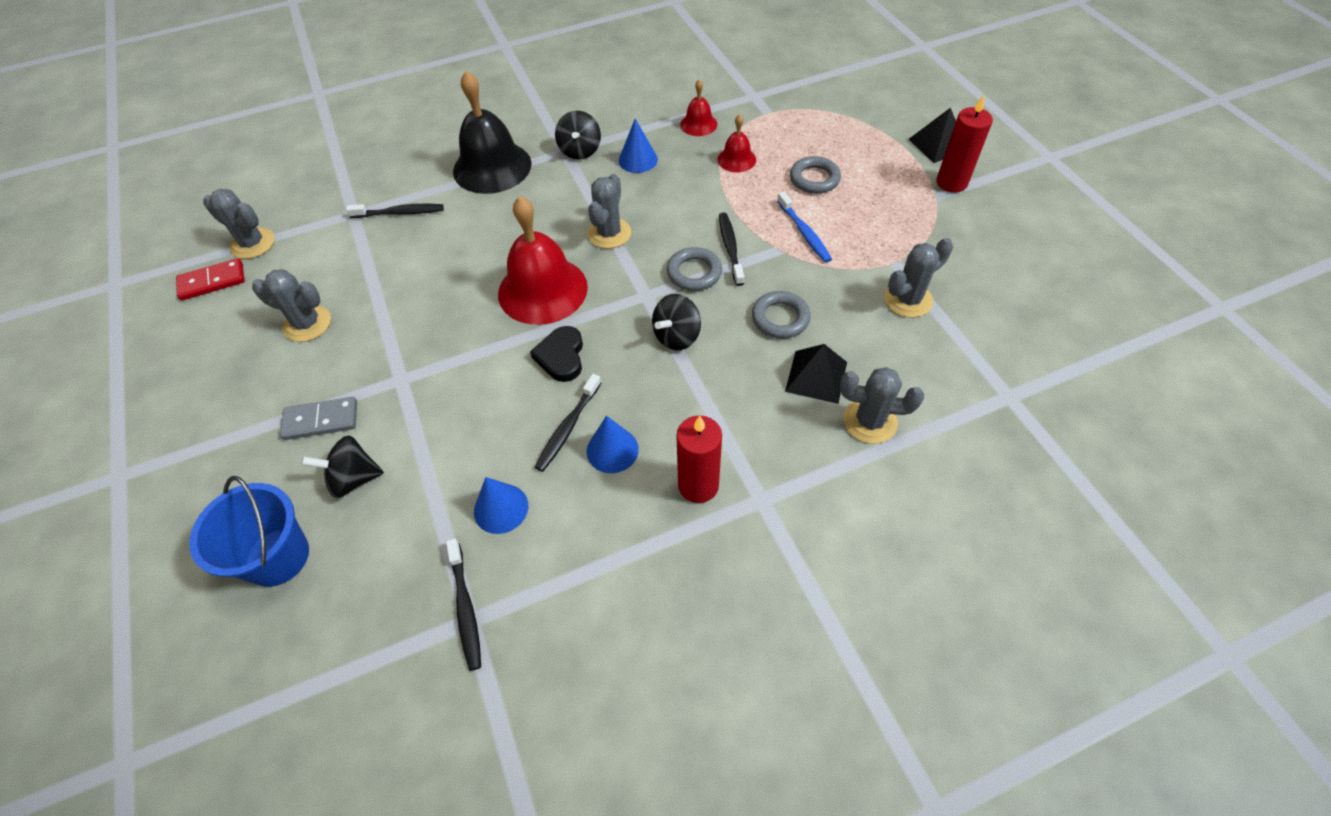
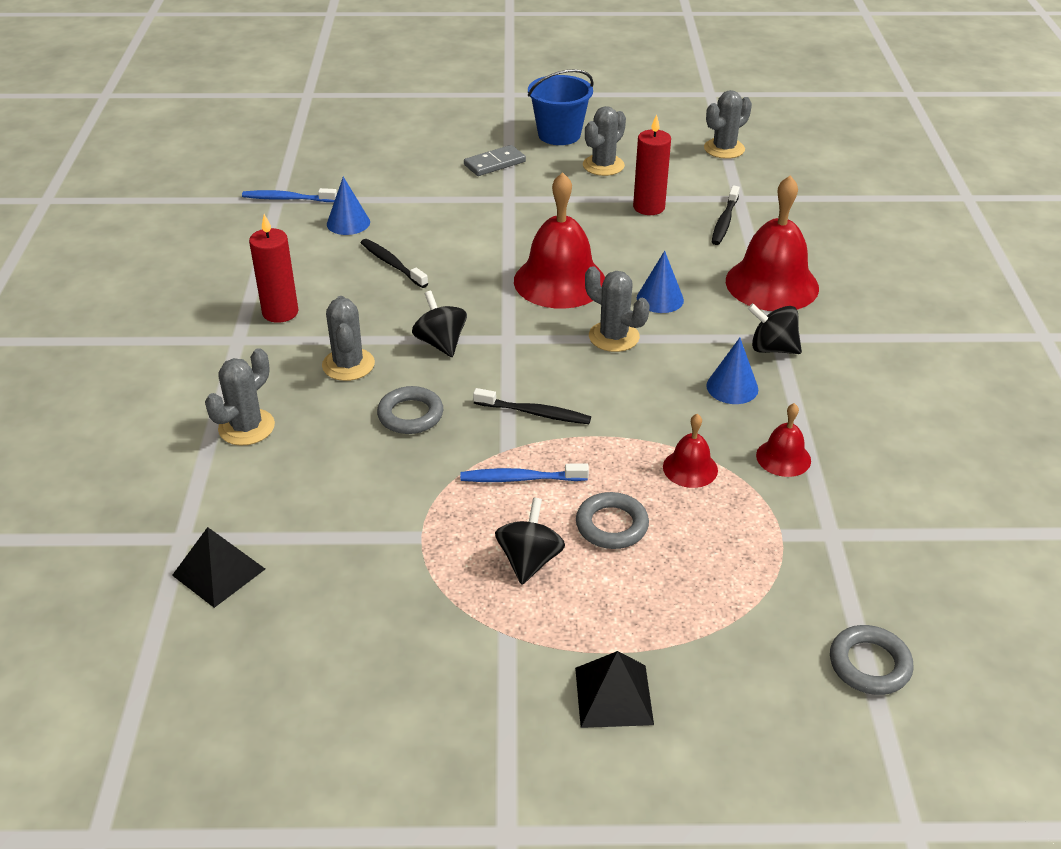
camera: 110 degrees right, 15 degrees down
(212, 281) = (685, 130): red domino -> none
(277, 557) = (392, 141): blue bucket -> blue bucket (559, 135)
(321, 420) = (495, 163): grey domino -> grey domino turned 45 degrees clockwise
(353, 479) = (429, 171): black spinning top -> black spinning top (529, 560)
(465, 608) = (287, 199): black toothbrush -> blue toothbrush
(492, 167) = (772, 284): black bell -> red bell
(561, 357) = (469, 275): black heart -> none
(612, 450) = (351, 280): blue cone -> blue cone (660, 299)
(694, 273) = (516, 377): grey ring -> grey ring (869, 664)
(816, 376) = (322, 413): black pyramid -> black pyramid (218, 572)
(908, 300) = (359, 520): grey cactus -> grey cactus (348, 365)
(951, 183) = (522, 666): red candle -> red candle (649, 207)

